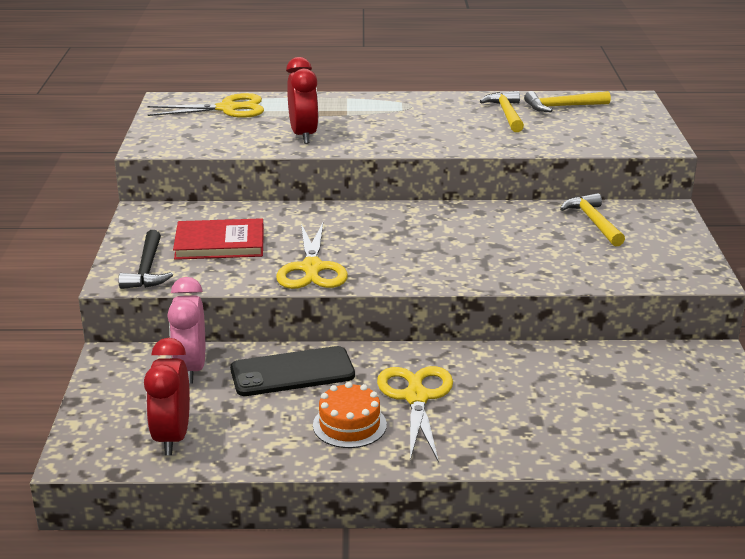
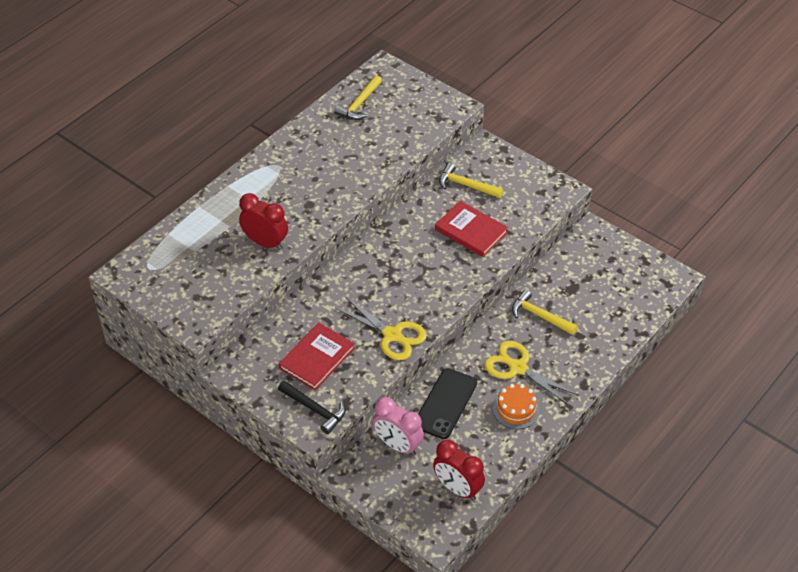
camera: 50 degrees left, 20 degrees up
(228, 109) = (176, 253): yellow scissors -> none
(506, 114) = (341, 134): yellow hammer -> yellow hammer (539, 316)
(535, 250) = (471, 231): none -> red book

